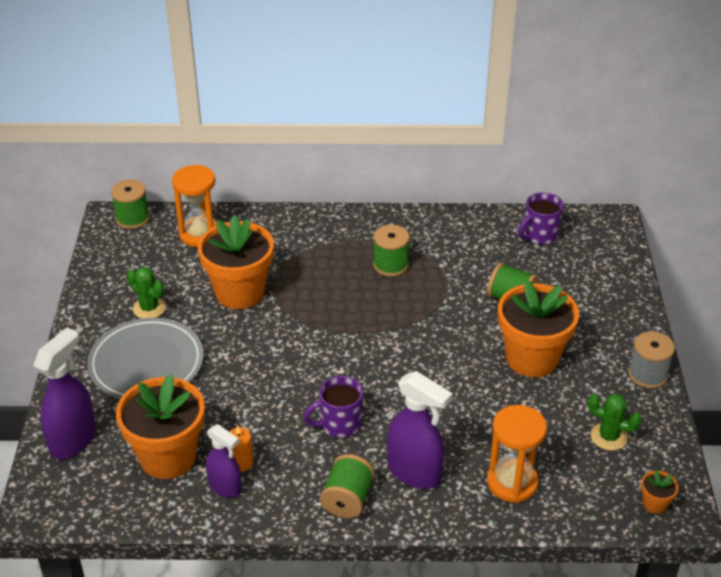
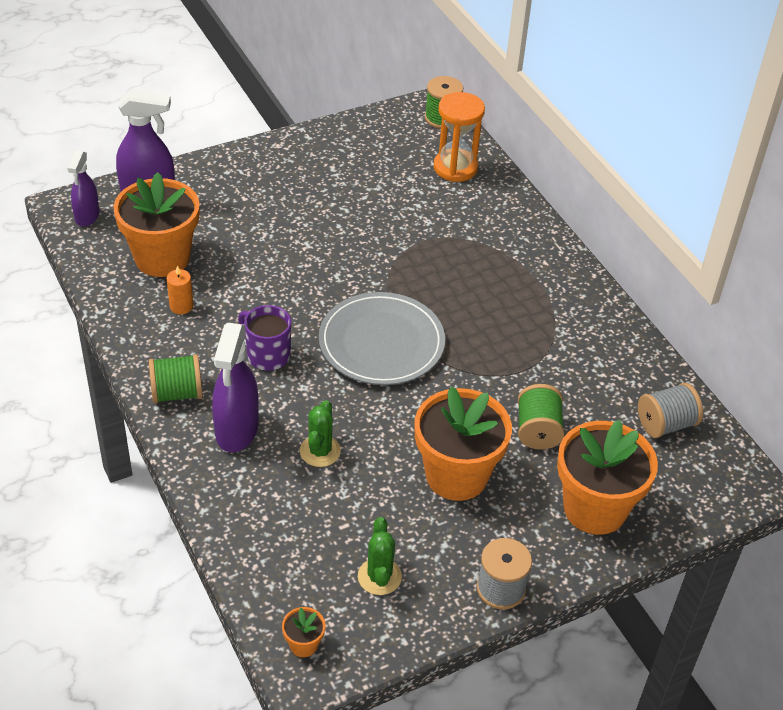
camera: 60 degrees right, 5 degrees up
(146, 363) = (263, 201): grey plate -> grey plate (381, 343)
(149, 308) = (332, 175): green cactus -> green cactus (320, 451)
(225, 487) = (148, 306): purple spray bottle -> purple spray bottle (87, 216)
(240, 292) = (395, 224): orange flower pot -> orange flower pot (595, 508)
(390, 265) = (517, 316): green spool -> none
(512, 482) = (266, 511): orange hourglass -> none
(539, 235) = (665, 424): purple mug -> grey spool

